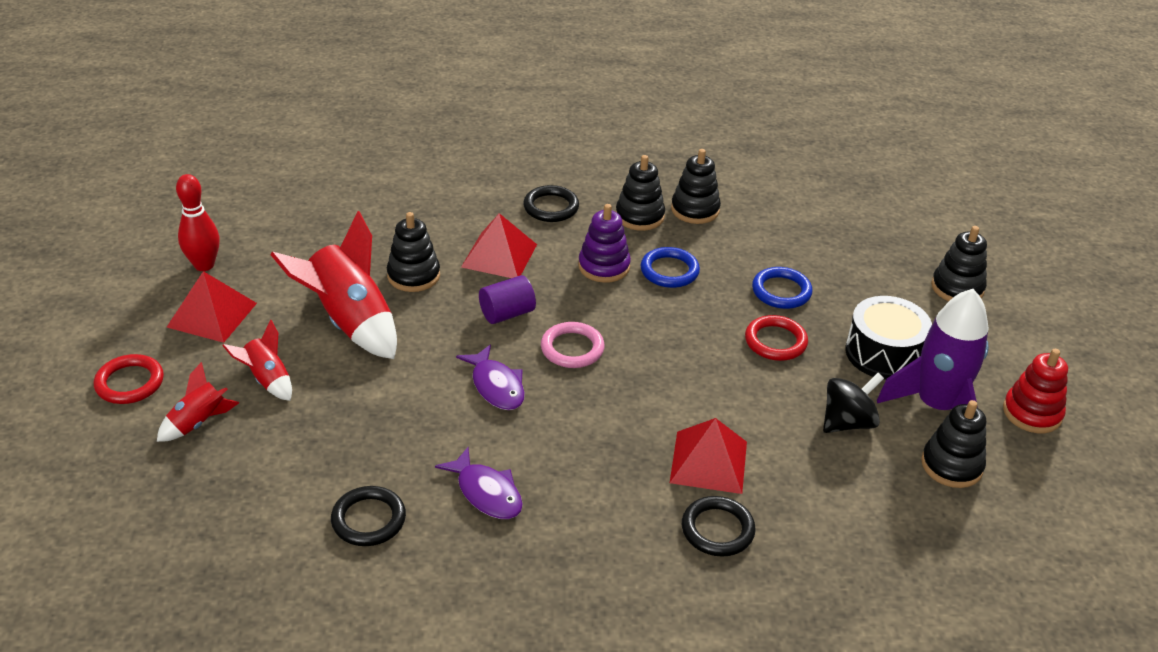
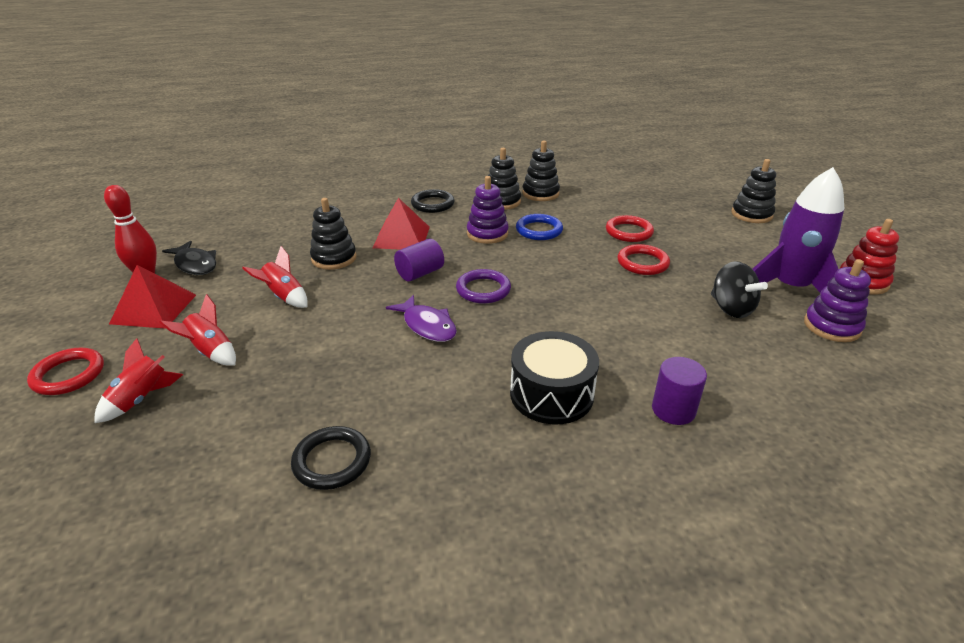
camera: 10 degrees left, 5 degrees down
(258, 260) = (195, 264): none -> black fish
(350, 322) = (284, 297): red rocket -> red rocket, size x0.52
(486, 493) = (445, 415): purple fish -> none
(572, 348) = (483, 289): pink ring -> purple ring
(708, 462) = (636, 355): red pyramid -> none
(717, 529) = (673, 410): black ring -> purple cylinder
(781, 291) = (629, 232): blue ring -> red ring
(847, 422) = (731, 309): black spinning top -> black spinning top turned 105 degrees clockwise
(883, 353) = (727, 259): black drum -> black drum (551, 394)
(951, 465) = (832, 326): black stacking toy -> purple stacking toy

